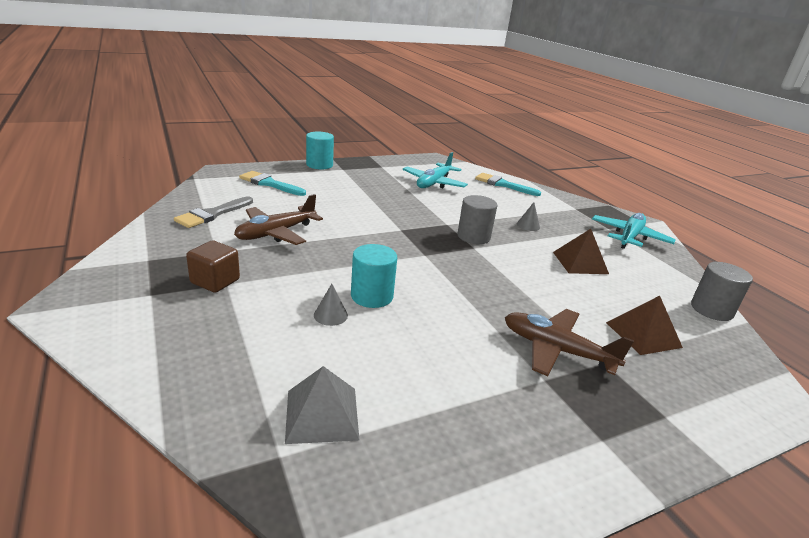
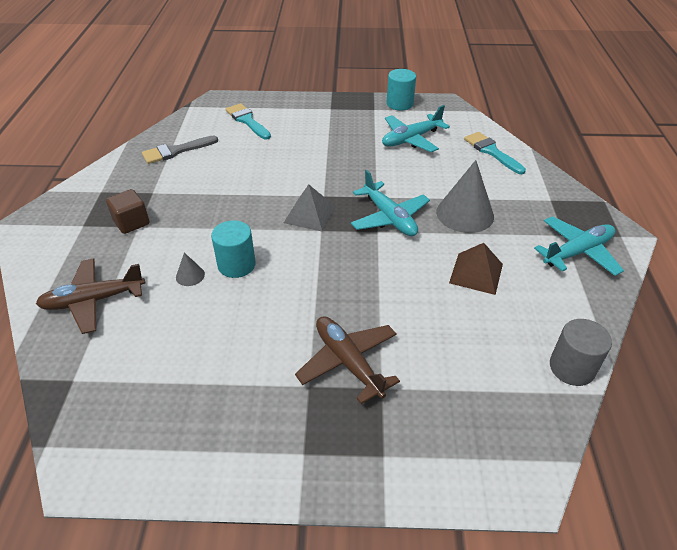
camera: 30 degrees right, 15 degrees up
(276, 233) = (211, 181): brown plane -> brown plane (93, 300)
(319, 165) = (311, 100): turquoise cylinder -> turquoise cylinder (399, 104)
(322, 414) = (120, 359): grey pyramid -> grey pyramid (310, 214)
(473, 237) = (389, 217): grey cylinder -> turquoise plane
(528, 225) = (465, 214): grey cone -> grey cone, size x2.24
(643, 334) = (454, 372): brown pyramid -> none

